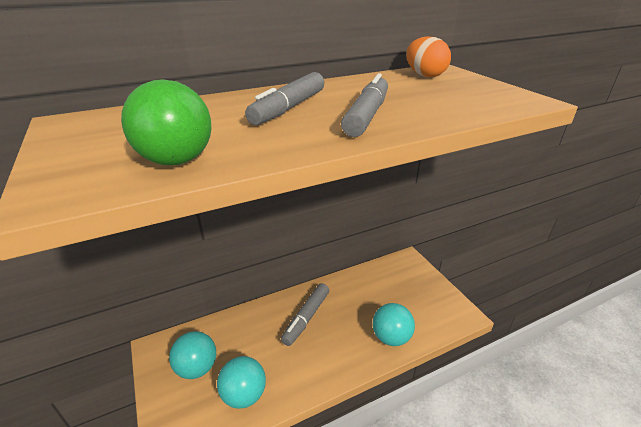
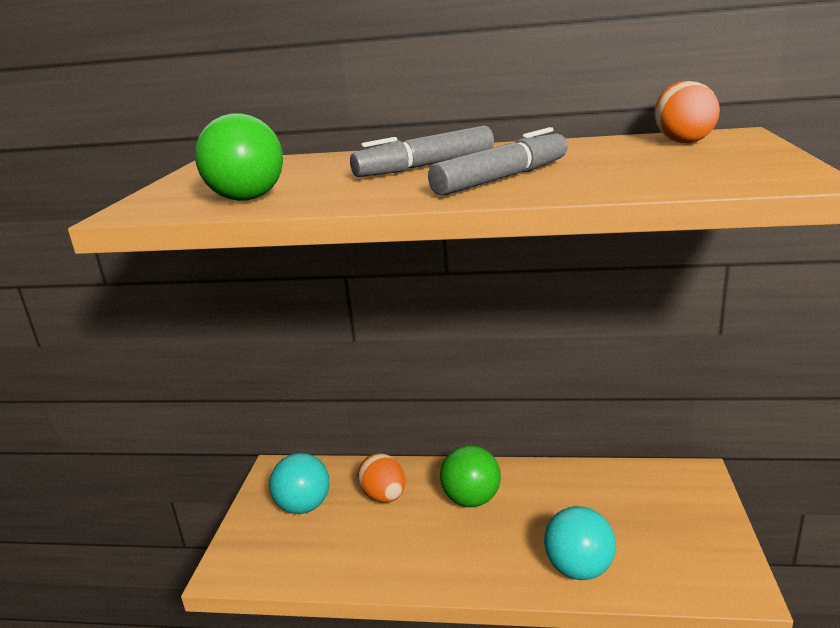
camera: 35 degrees right, 10 degrees down
(244, 395) = (333, 555): turquoise ball -> none
(250, 337) = (384, 496): none -> orange egg
(306, 318) = (471, 499): grey marker -> green ball

